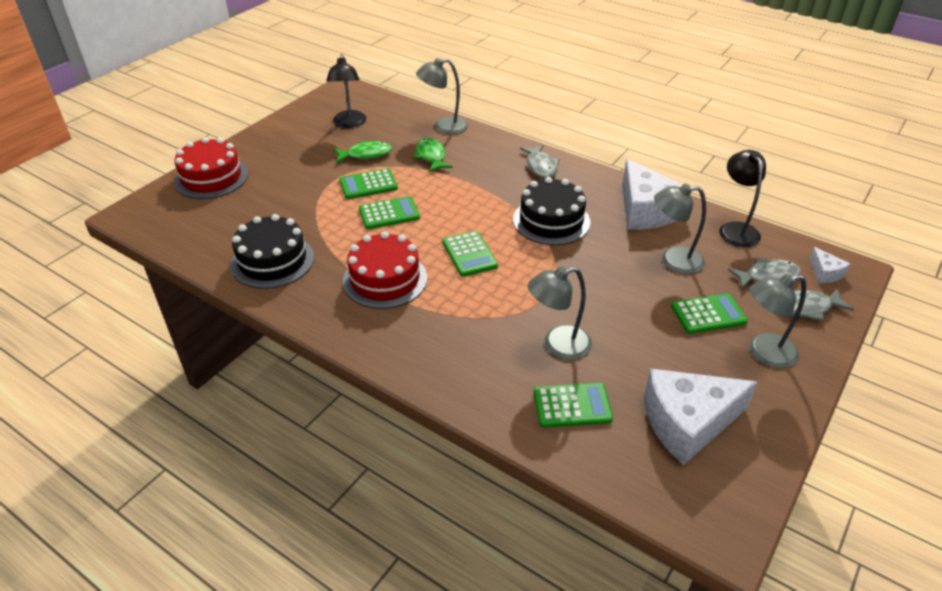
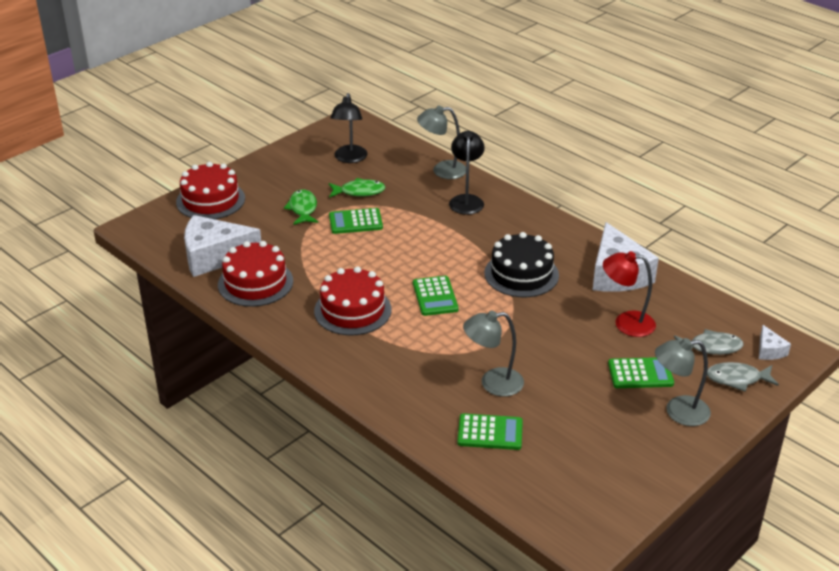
camera: 10 degrees right, 5 degrees down
(272, 261) = (255, 283): black cake -> red cake
(389, 213) = (369, 251): green calculator -> none
(431, 156) = (422, 200): green fish -> green fish (303, 209)
(541, 166) = (527, 220): grey fish -> none
(673, 260) = (626, 323): grey lamp -> red lamp
(687, 423) = (586, 458): white cheese -> white cheese (214, 256)
(735, 229) = (699, 301): black lamp -> black lamp (466, 200)

